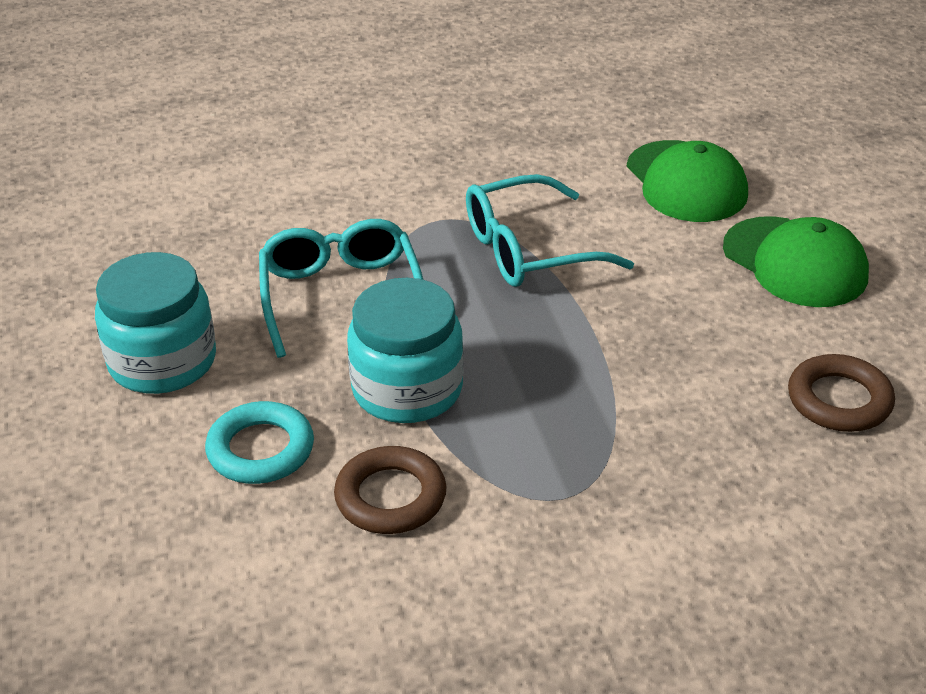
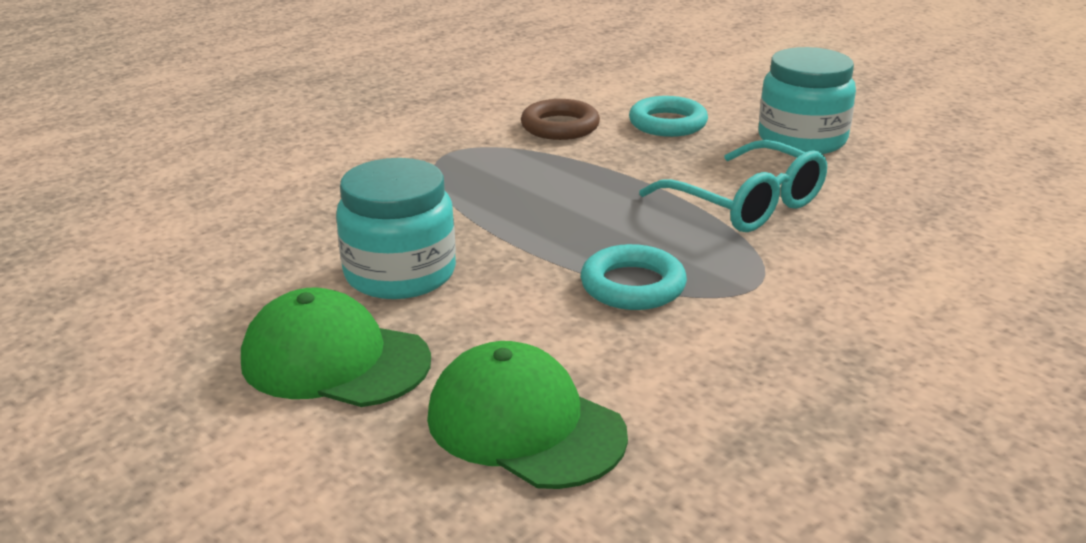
camera: 150 degrees right, 10 degrees down
(407, 389) = (614, 169): turquoise jar -> turquoise jar (400, 274)
(529, 250) = (633, 286): turquoise glasses -> turquoise ring
(839, 400) = (257, 251): brown ring -> none

